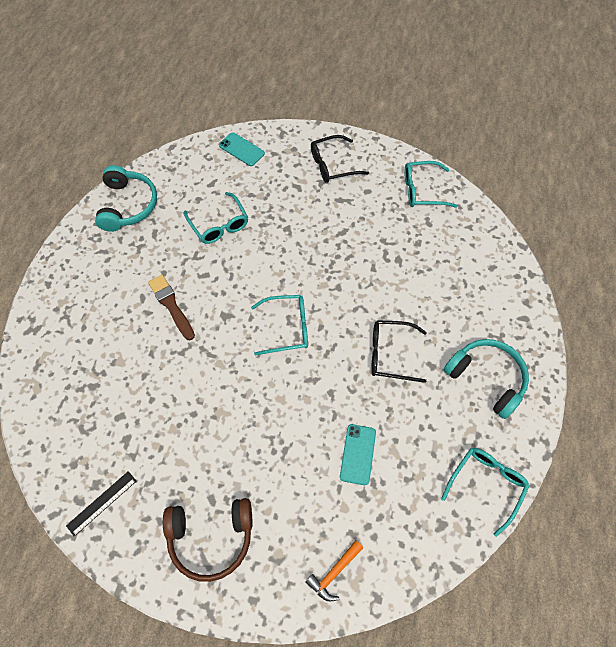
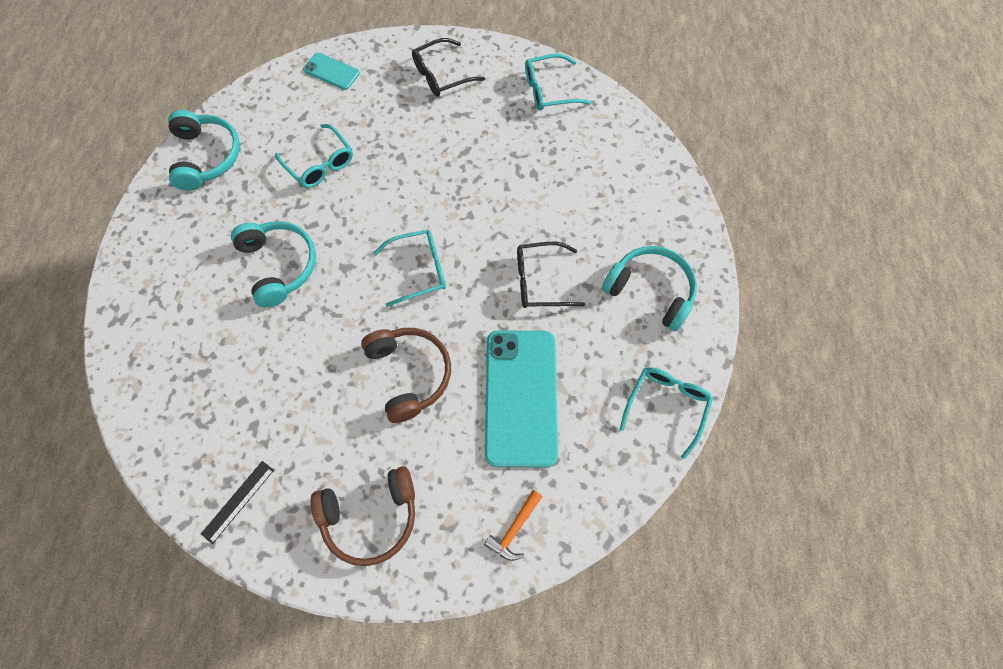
camera: 10 degrees left, 5 degrees up
(171, 305) = (279, 265): brown brush -> turquoise headphones
(264, 417) = (409, 374): none -> brown headphones
(358, 454) = (521, 397): turquoise phone -> turquoise phone, size x2.12

